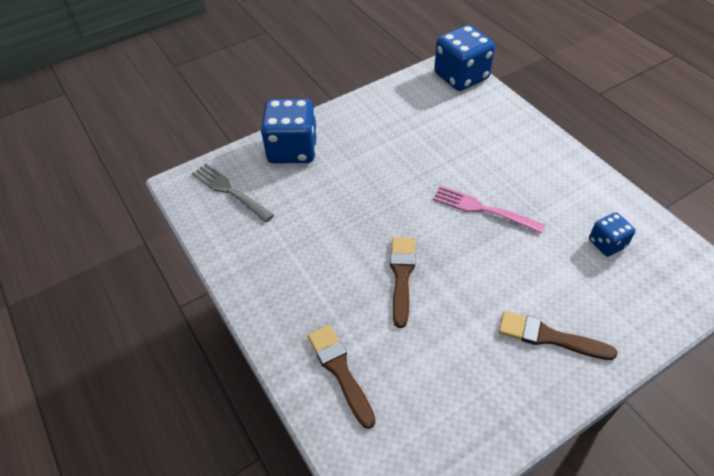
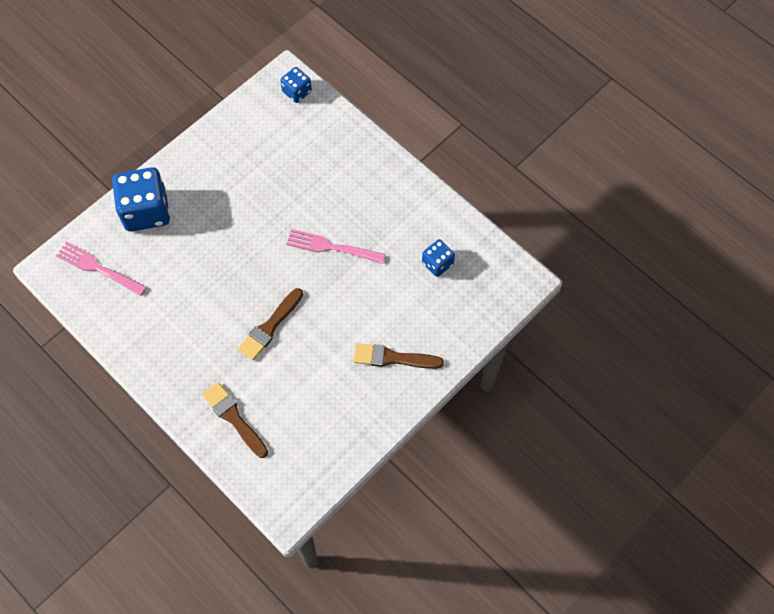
camera: 15 degrees left, 15 degrees up
(230, 191) = (99, 268): grey fork -> pink fork
(402, 276) = (270, 326): brown brush -> brown brush turned 135 degrees counterclockwise
(461, 77) = (297, 92): blue dice -> blue dice, size x0.53

